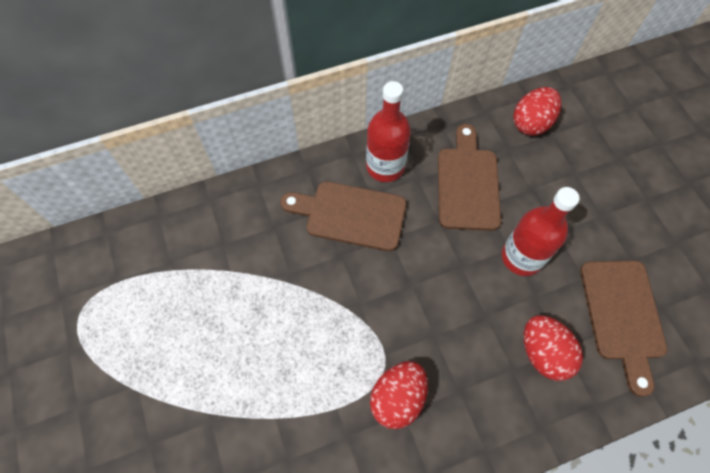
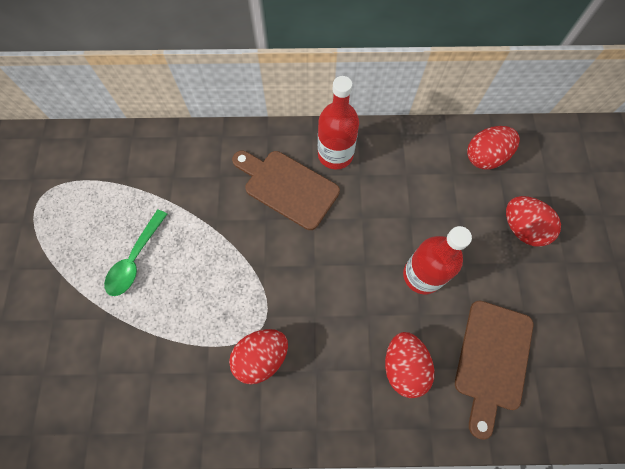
camera: 20 degrees right, 5 degrees up
(218, 345) = (135, 259): none -> green spoon
(467, 183) = (402, 193): brown cutting board -> none
(594, 180) = (522, 228): none -> red egg

